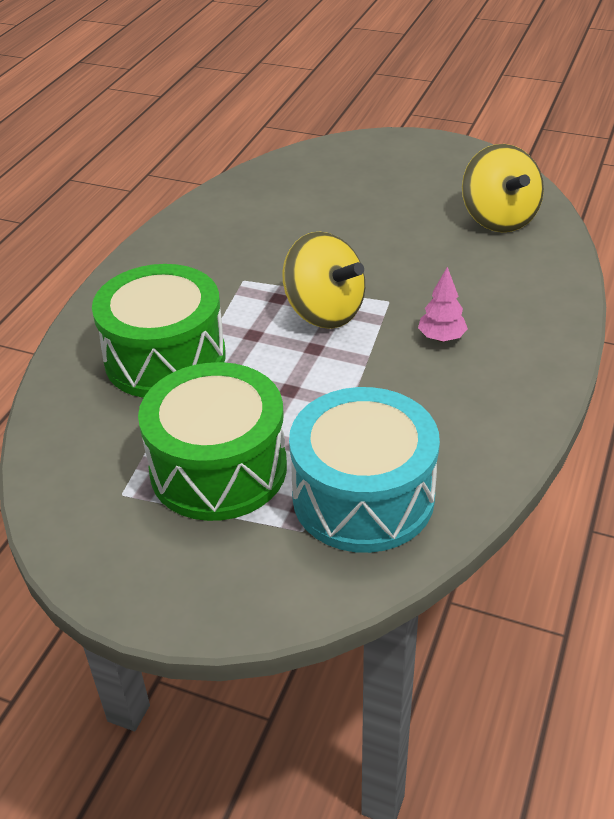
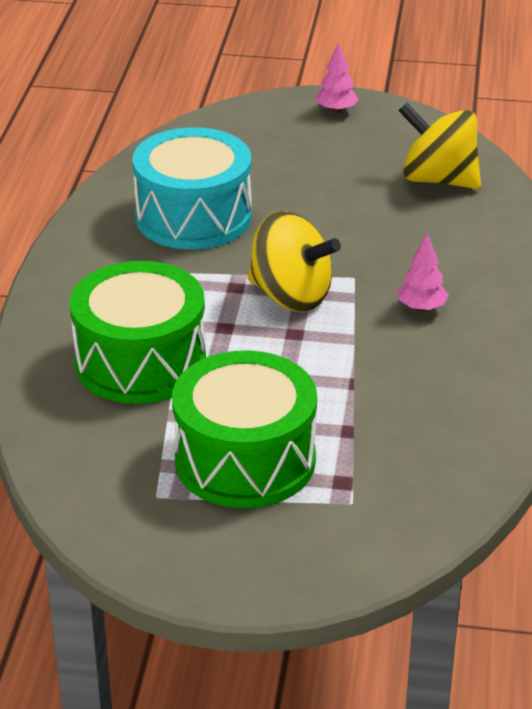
camera: 15 degrees left, 5 degrees down
(363, 497) = (399, 465): turquoise drum -> turquoise drum (193, 217)
(428, 150) = (336, 110): none -> pink tree
(498, 219) = (438, 179): yellow spinning top -> yellow spinning top turned 150 degrees clockwise

